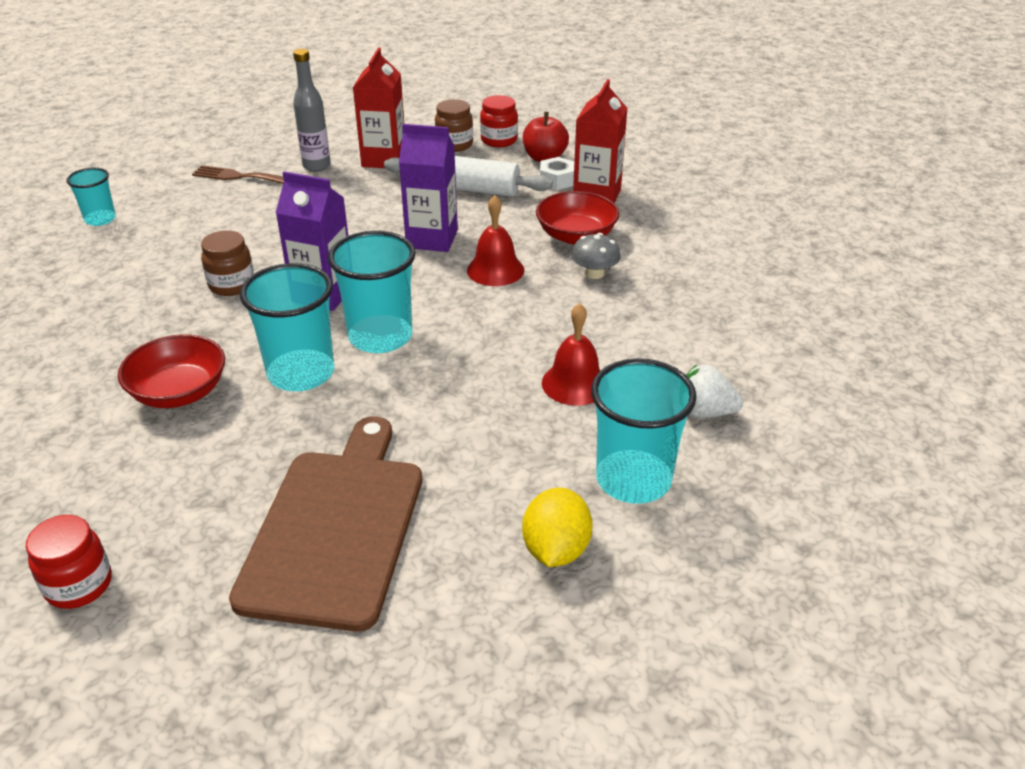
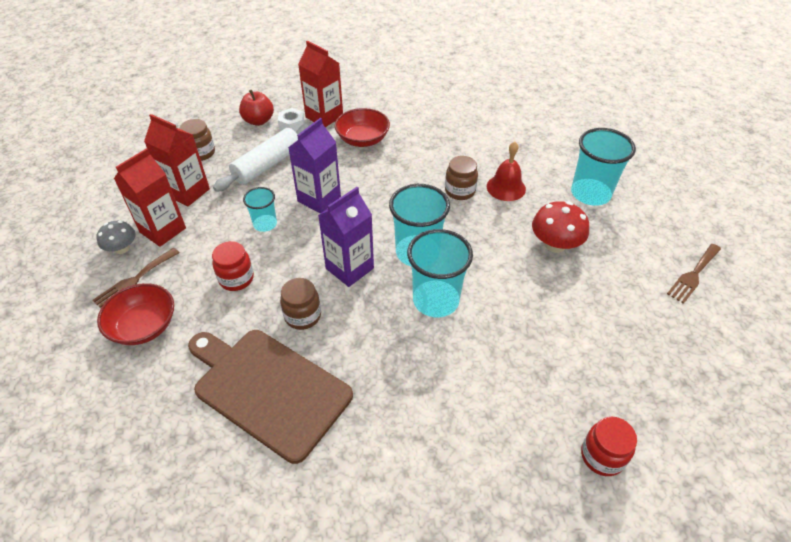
camera: 65 degrees left, 10 degrees up
(100, 219) = (125, 389): turquoise cup -> turquoise cup (265, 224)
(179, 392) = (423, 371): red bowl -> red bowl (144, 326)
(316, 166) = (163, 230): grey bottle -> red carton
(336, 528) = (590, 317): brown cutting board -> brown cutting board (268, 389)
(477, 461) = (555, 244): none -> red mushroom
(495, 270) = (376, 182): red bell -> none
(499, 140) = (215, 132): red jar -> red jar (236, 279)
(504, 652) = (693, 275): none -> brown fork
(532, 342) = (460, 191): none -> brown jar
(556, 550) = (631, 236): yellow lemon -> none
(594, 273) = (407, 146): grey mushroom -> grey mushroom (122, 248)
(705, 412) = (550, 153): white strawberry -> none

